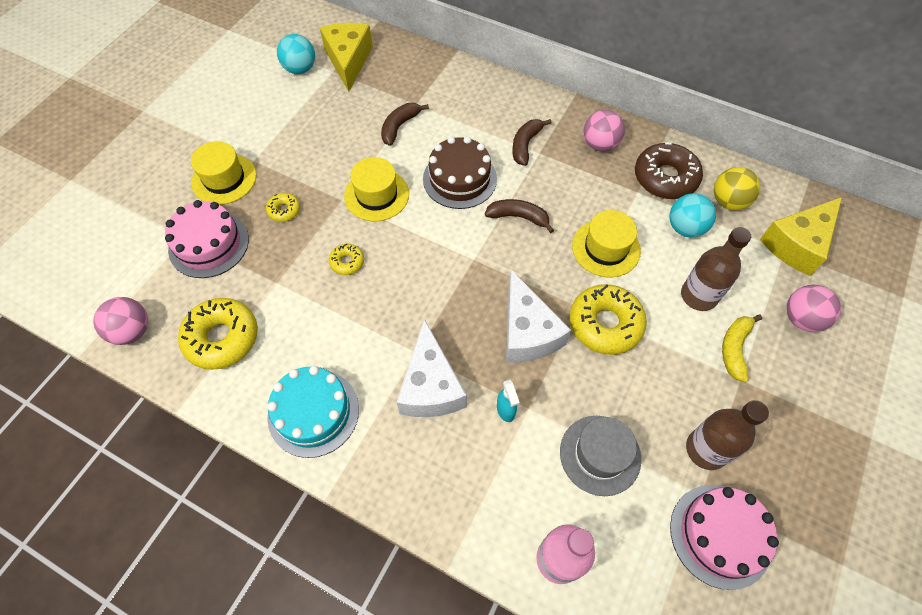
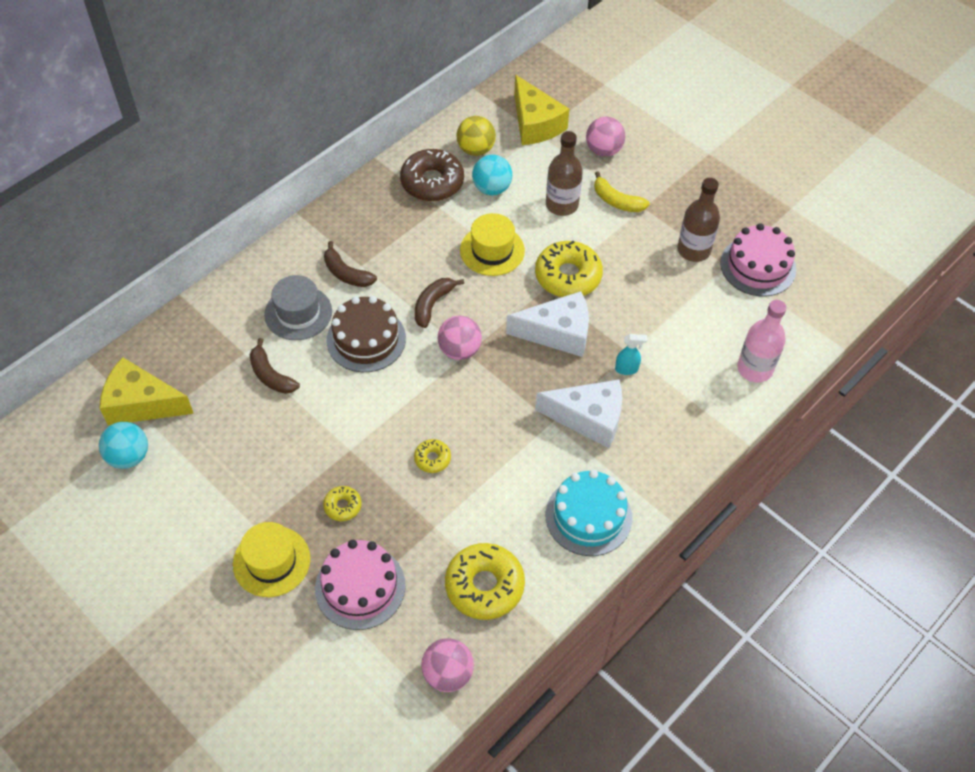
camera: 75 degrees left, 5 degrees down
(376, 195) = (357, 416): yellow hat -> none
(600, 144) = (372, 216): pink ball -> pink ball (459, 350)
(600, 455) = (681, 317): grey hat -> grey hat (298, 313)

